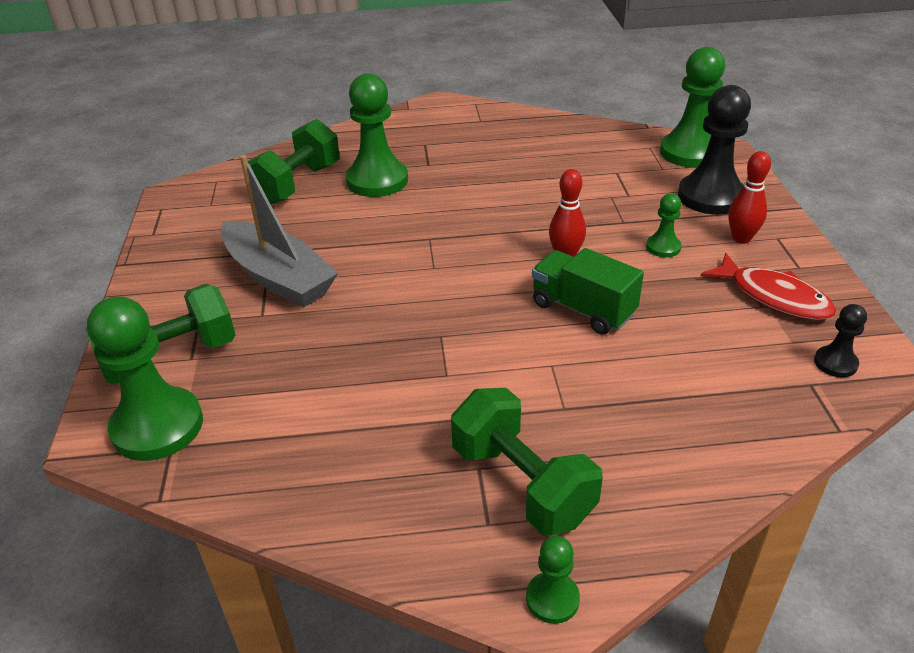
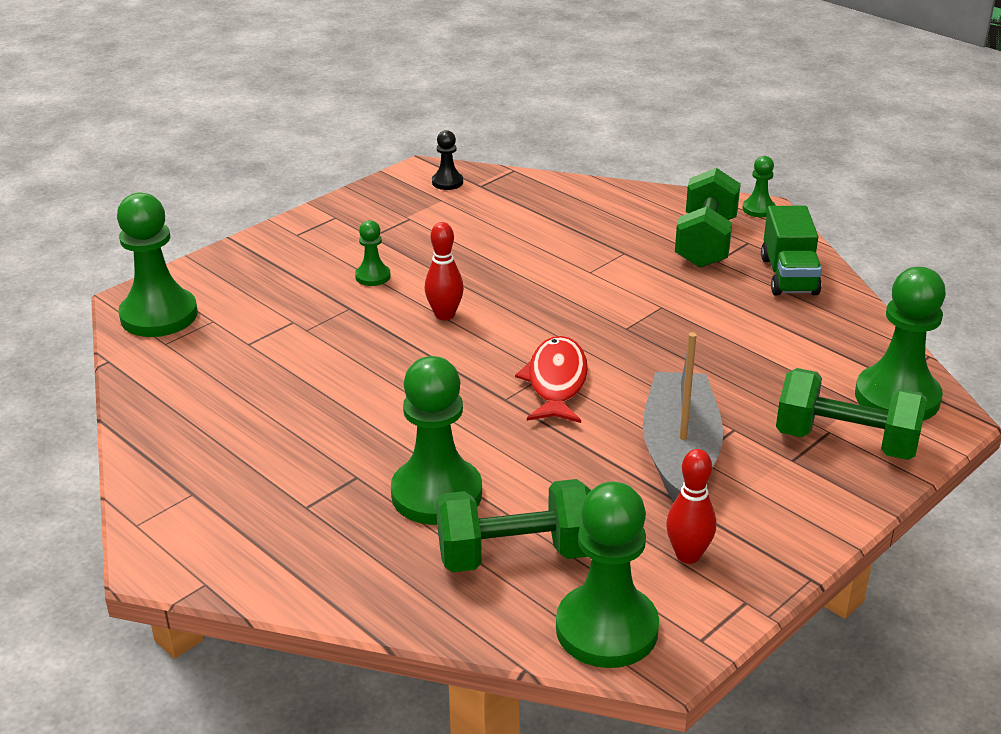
camera: 130 degrees left, 5 degrees down
(213, 187) = (606, 629): none -> green pawn
(582, 309) = (509, 282): green truck -> green truck (789, 276)
(710, 197) = (252, 279): black pawn -> none
(741, 238) = (316, 248): red bowling pin -> red bowling pin (688, 555)
(773, 297) = (392, 216): red fish -> red fish (556, 382)

